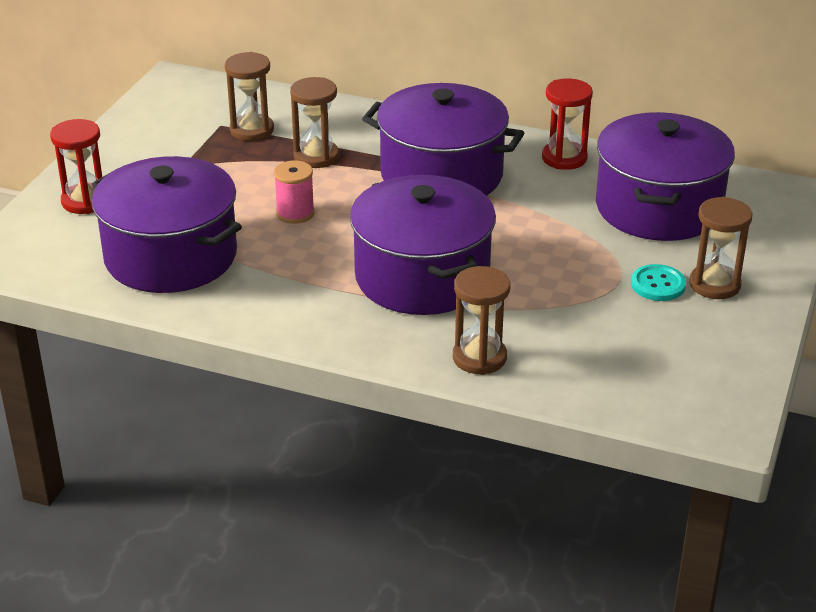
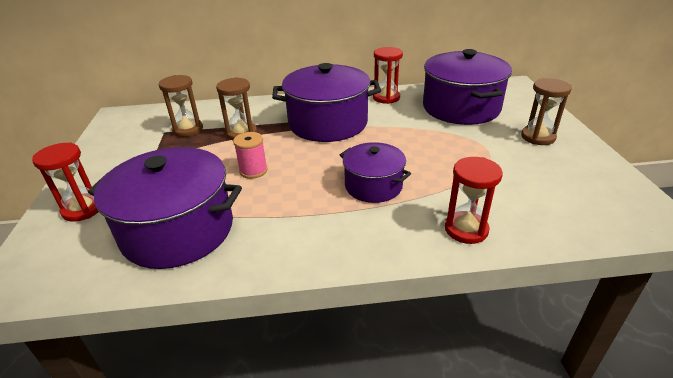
camera: 25 degrees left, 0 degrees up
(422, 277) = (373, 186): purple pot -> purple pot, size x0.58
(479, 358) = (466, 229): brown hourglass -> red hourglass
(658, 284) = (510, 146): turquoise button -> none

